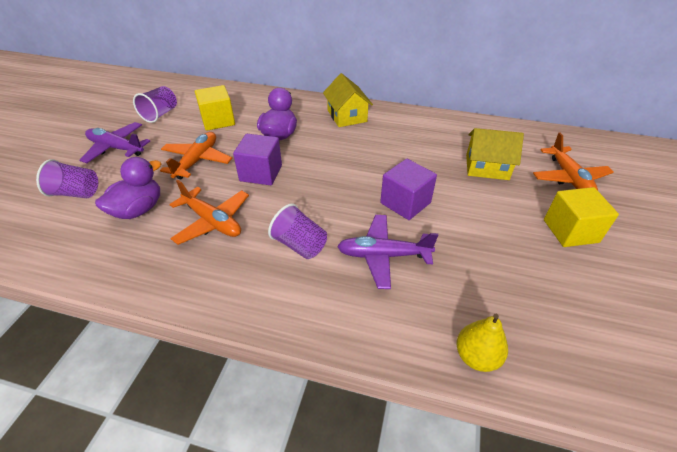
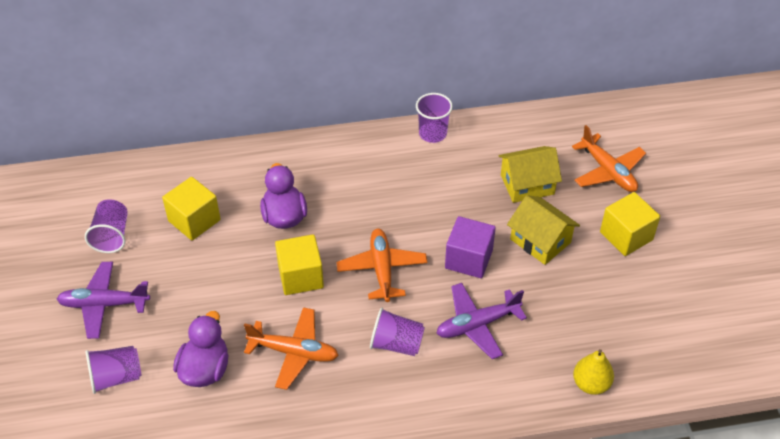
camera: 25 degrees left, 5 degrees up
(197, 161) = (217, 286): orange plane -> orange plane (382, 269)
(261, 173) = (300, 276): purple cube -> yellow cube
(347, 116) = (344, 160): yellow house -> yellow house (540, 241)
(424, 118) = (432, 133): none -> purple cup

